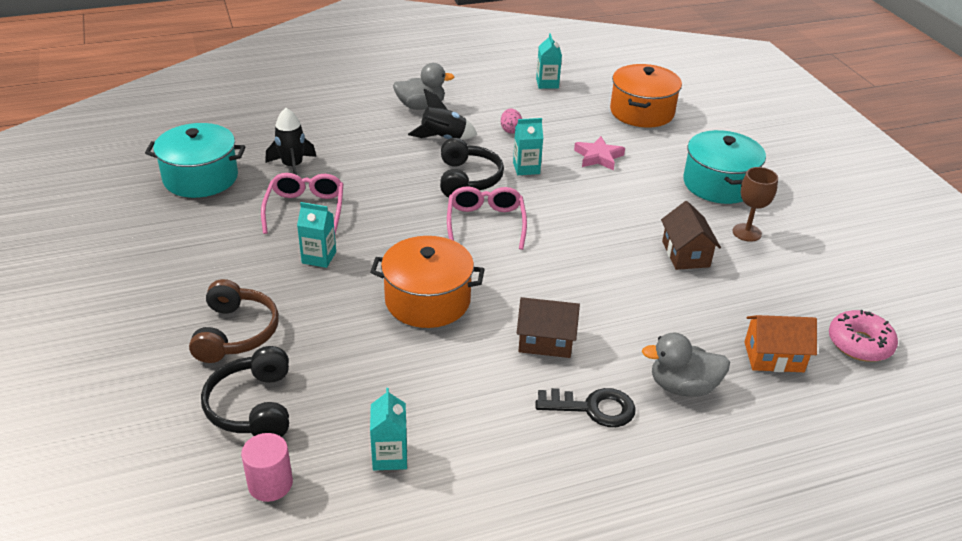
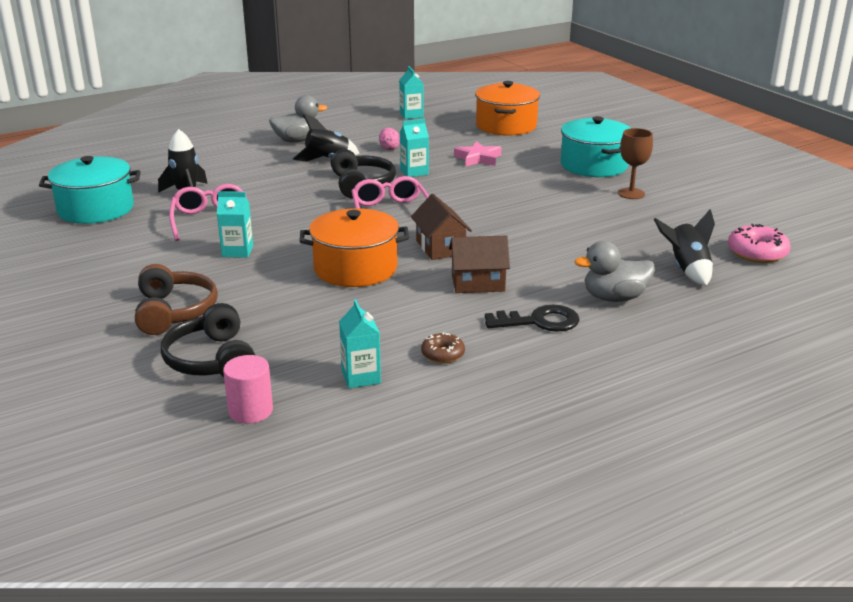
camera: 10 degrees left, 10 degrees down
(480, 439) = (443, 354): none -> brown donut
(685, 254) = (582, 213): brown house -> brown house (440, 247)
(773, 357) = (686, 269): orange house -> black rocket

